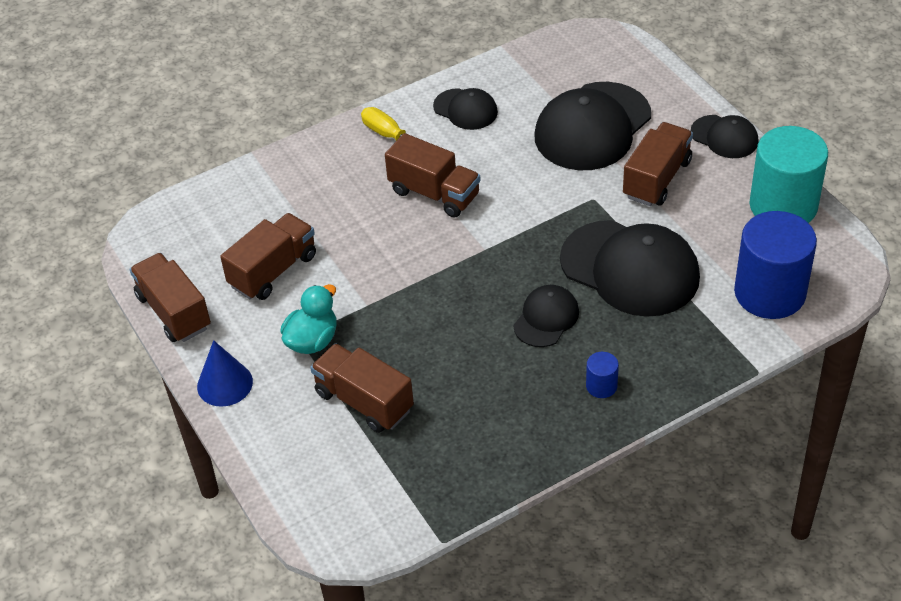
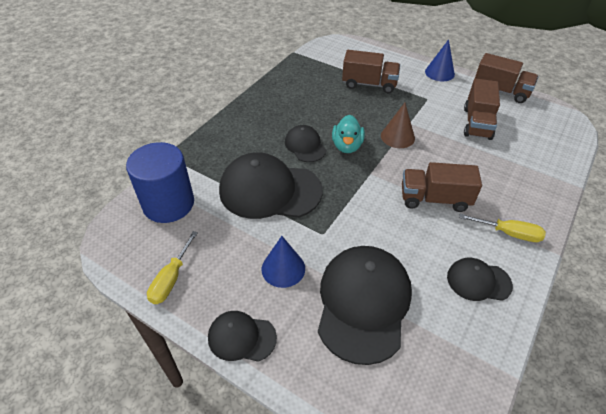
camera: 150 degrees right, 0 degrees up
(312, 340) = (419, 99): turquoise duck -> turquoise duck (347, 146)
(404, 288) = (397, 137): none -> brown cone
(546, 318) = (305, 146): black cap -> black cap turned 150 degrees clockwise
(601, 386) = (254, 123): blue cylinder -> none
(657, 179) = (283, 268): brown truck -> blue cone
(783, 206) = (171, 279): turquoise cylinder -> yellow screwdriver

